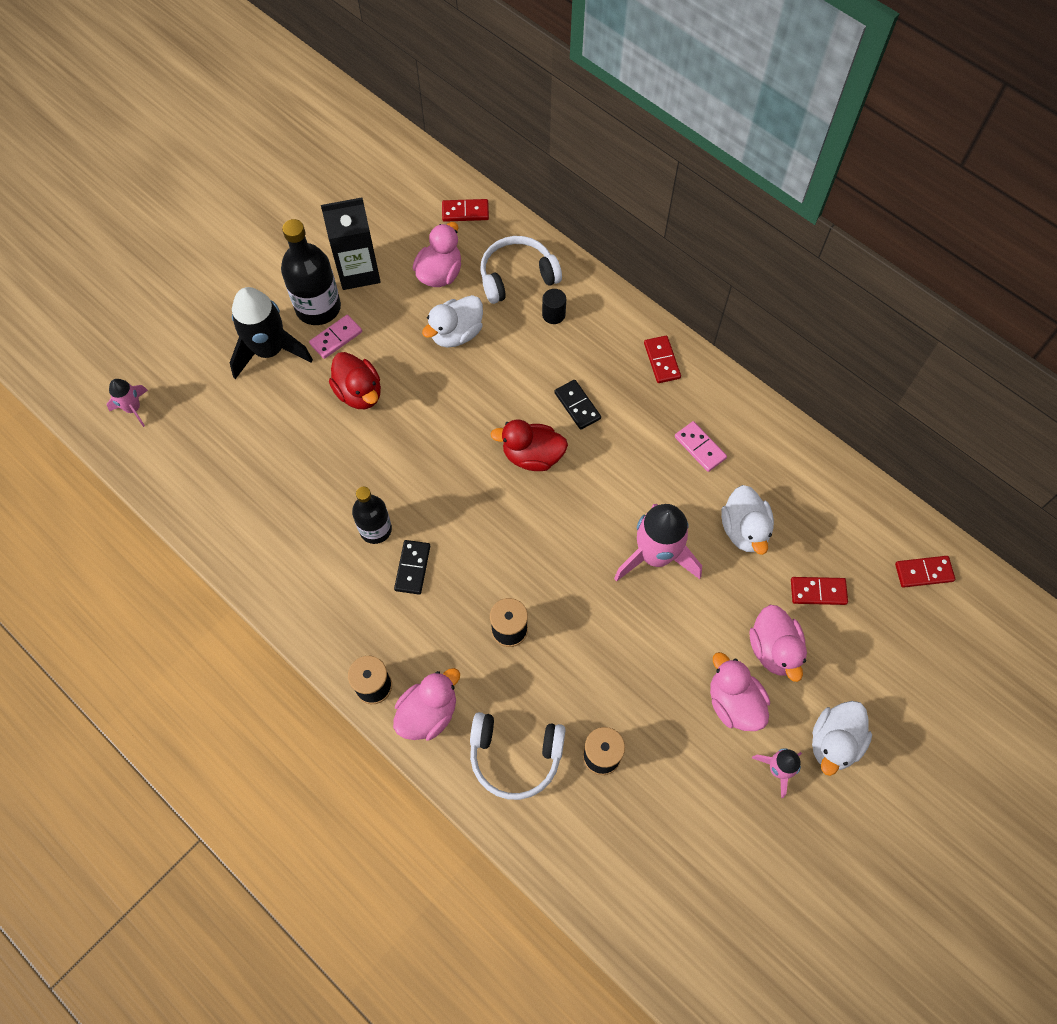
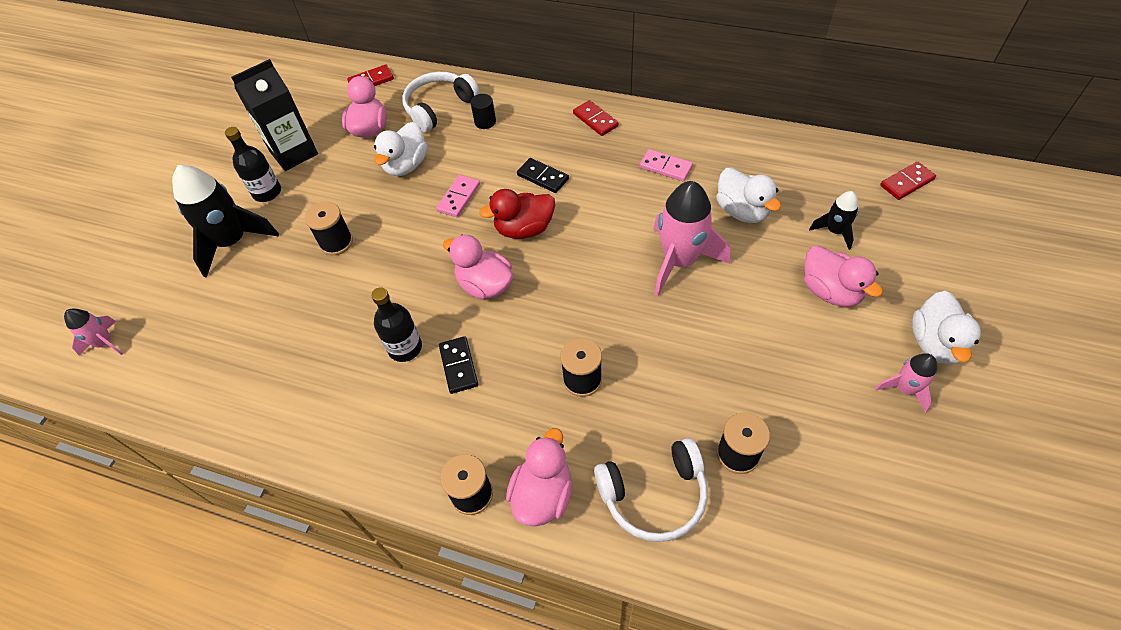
camera: 20 degrees left, 10 degrees down
(318, 307) = (267, 192): black bottle -> black bottle, size x0.65
(336, 338) = (295, 209): pink domino -> pink domino (459, 198)
(359, 393) = (336, 242): red duck -> black spool
(734, 703) = (827, 350): pink duck -> pink duck (485, 285)
(818, 592) = (835, 231): red domino -> black rocket

